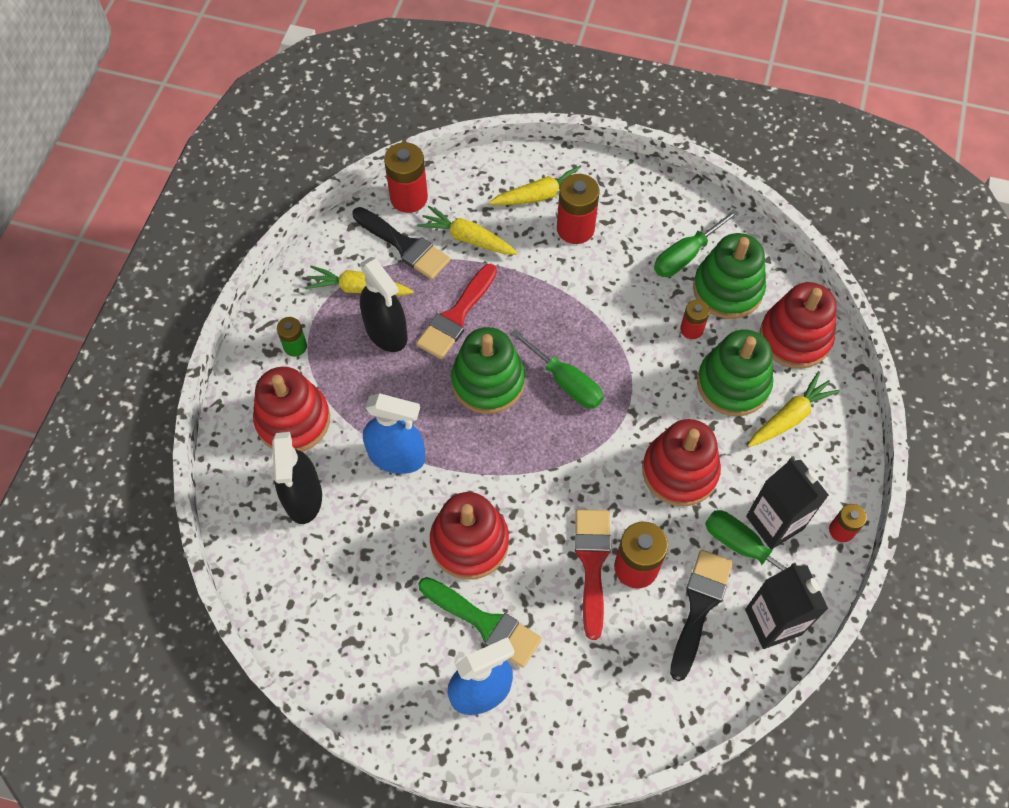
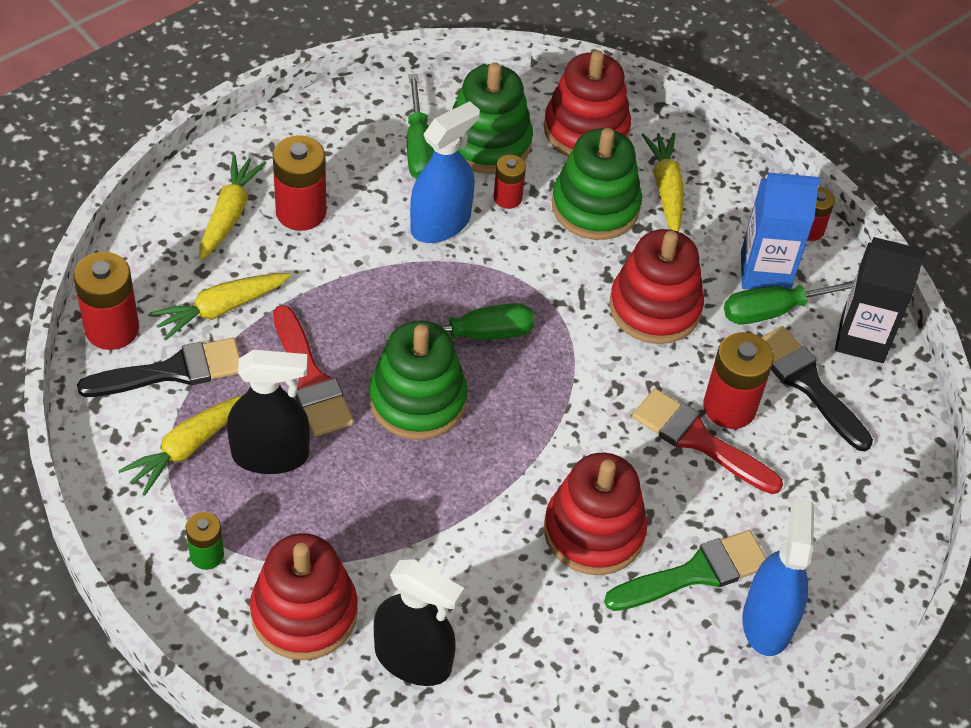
camera: 60 degrees left, 10 degrees down
(397, 456) = (438, 538): blue spray bottle -> blue spray bottle (440, 223)
(774, 523) = (765, 272): black carton -> blue carton

